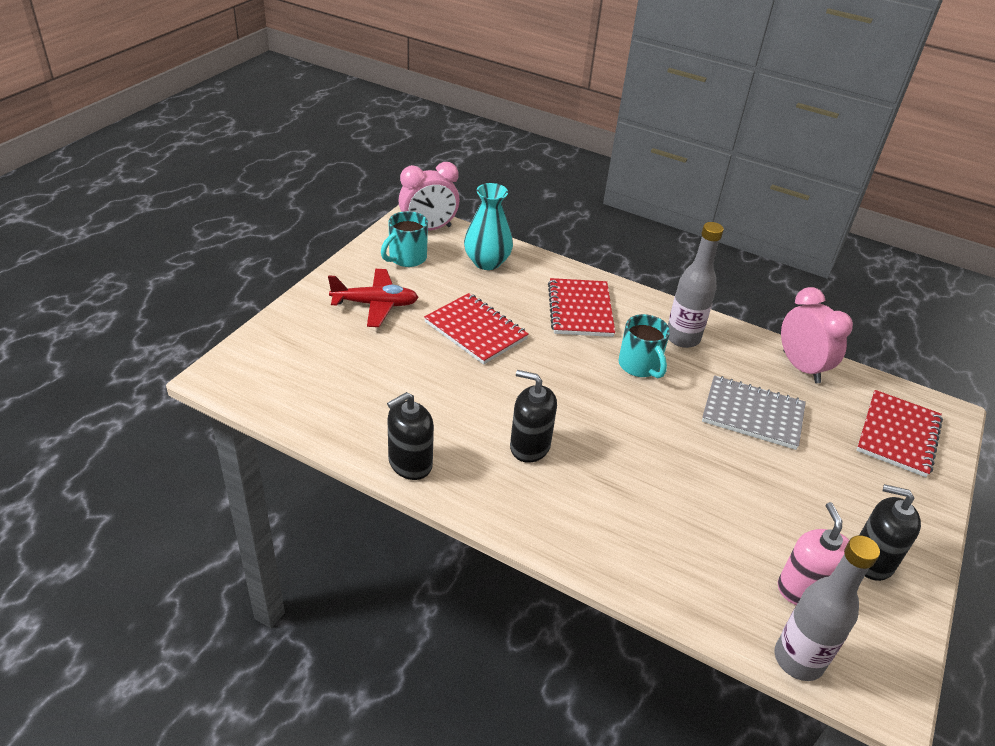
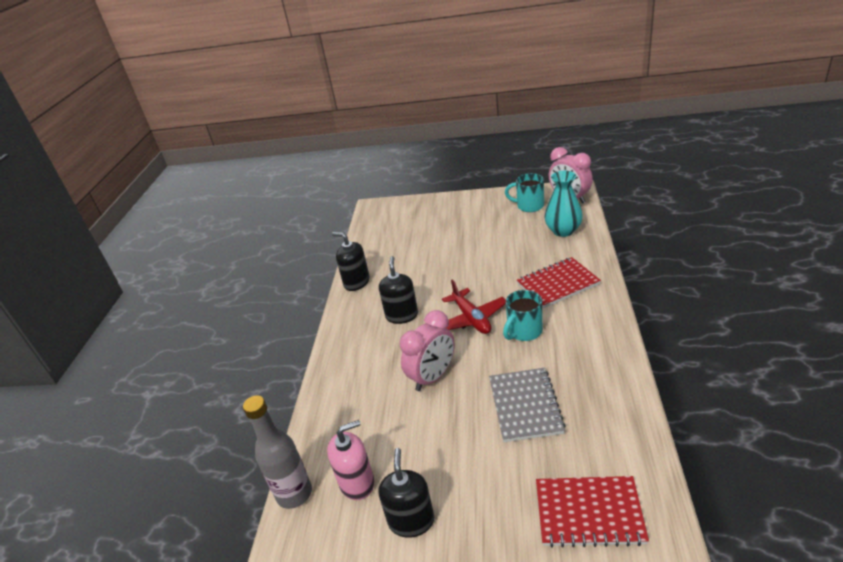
camera: 75 degrees right, 5 degrees down
(375, 304) = (473, 217): red plane -> red plane (471, 319)
(475, 331) = (487, 256): red notebook -> none
(682, 338) = (581, 341): grey bottle -> none
(801, 367) = (621, 420): pink clock -> pink clock (432, 377)

